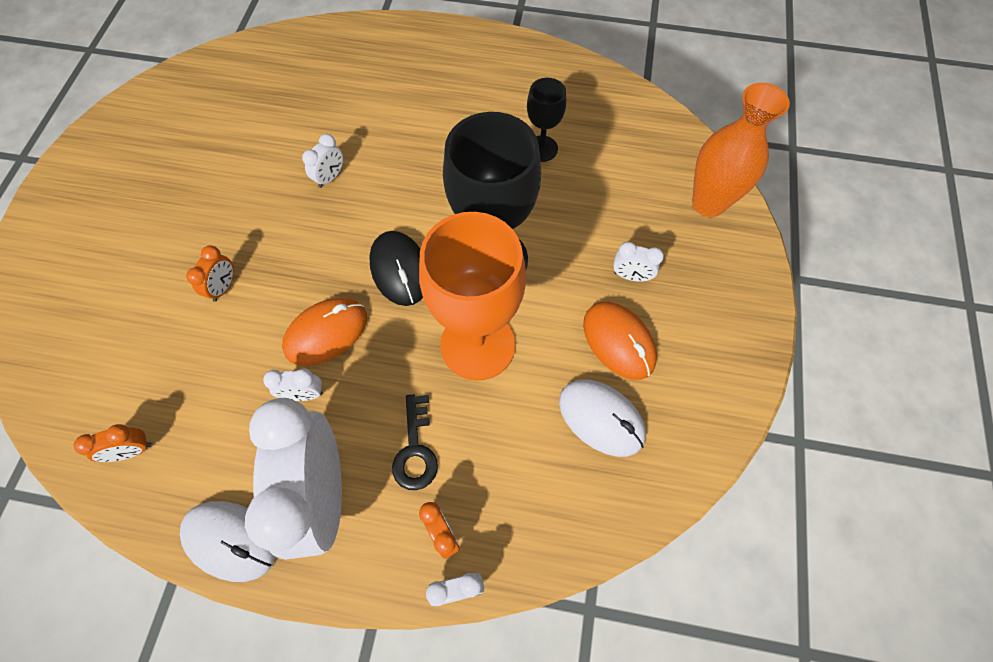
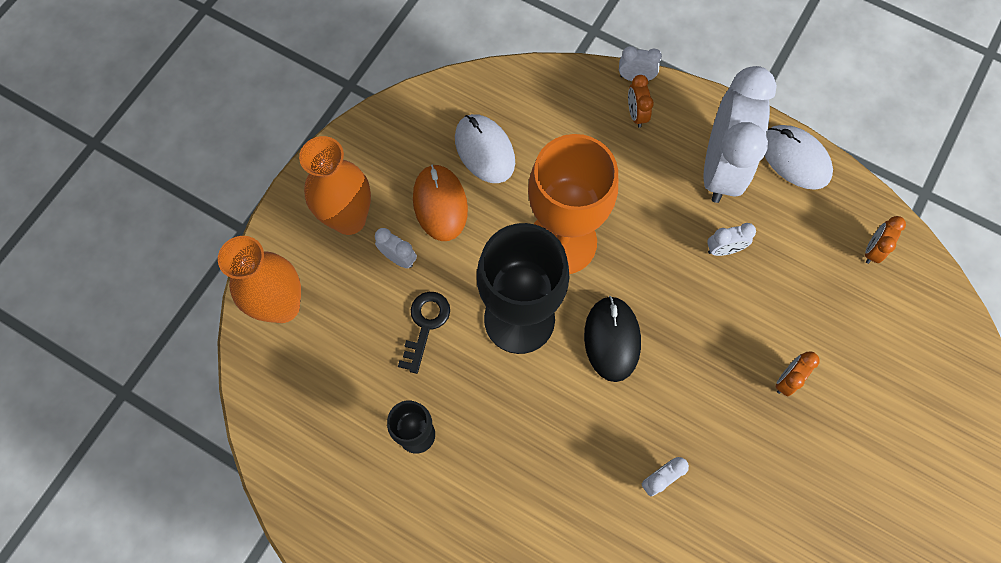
camera: 160 degrees left, 5 degrees up
(132, 451) = (872, 250): orange clock -> orange clock turned 60 degrees counterclockwise
(304, 394) = (723, 249): white clock -> white clock turned 150 degrees clockwise
(326, 333) = (695, 298): orange mouse -> none
(415, 449) = (640, 176): black key -> black key (425, 325)
(698, 296) = (349, 219): none -> orange vase

